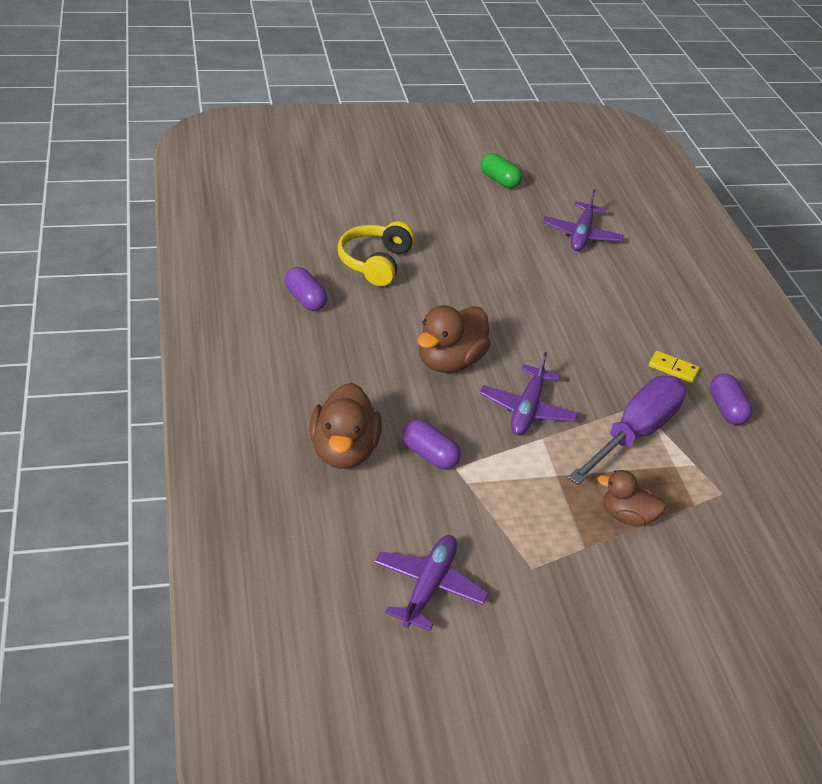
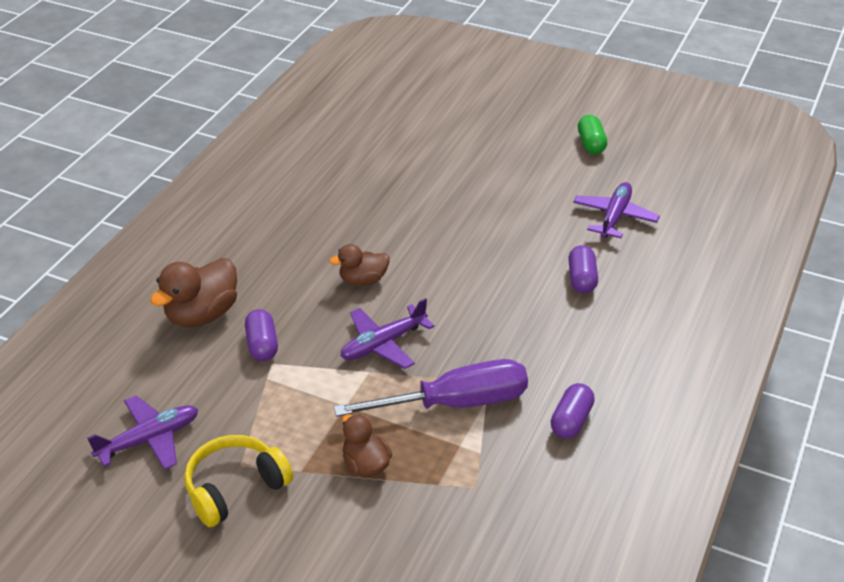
camera: 40 degrees right, 0 degrees up
(305, 299) = (304, 189): purple capsule -> purple capsule (582, 279)
(375, 263) = (393, 179): yellow headphones -> yellow headphones (235, 488)
(449, 361) = (363, 280): brown duck -> brown duck, size x0.63
(581, 235) = (614, 217): purple plane -> purple plane turned 150 degrees clockwise
(673, 368) = (561, 365): yellow domino -> none

